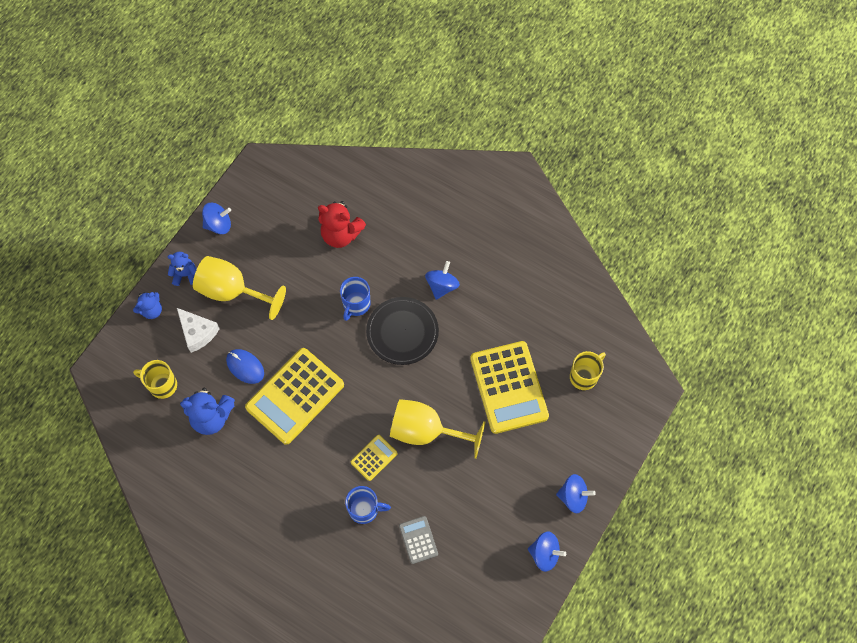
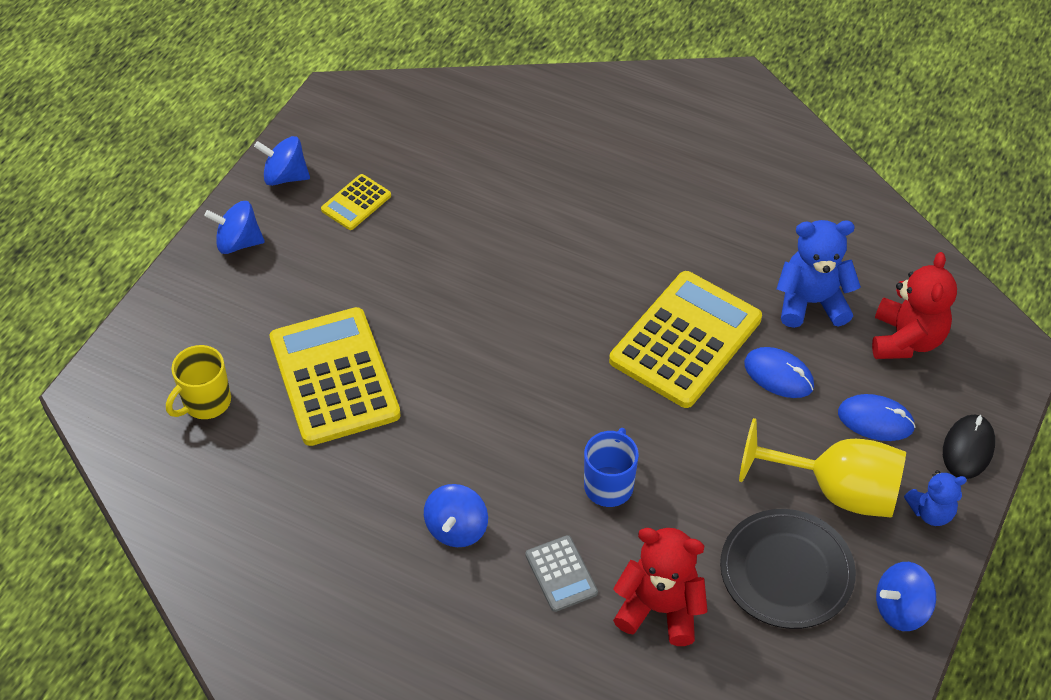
camera: 175 degrees right, 15 degrees down
(151, 310) = (968, 448): blue teddy bear -> black mouse
(162, 385) = (906, 339): yellow mug -> red teddy bear
(197, 332) = (875, 420): white cheese -> blue mouse
(364, 509) = (550, 207): blue mug -> none
(374, 458) = (545, 269): yellow calculator -> yellow calculator (356, 203)
(402, 332) = (521, 447): black plate -> black plate (786, 571)
(418, 540) = (467, 179): grey calculator -> grey calculator (561, 574)
(426, 431) = (467, 307): yellow goblet -> none

